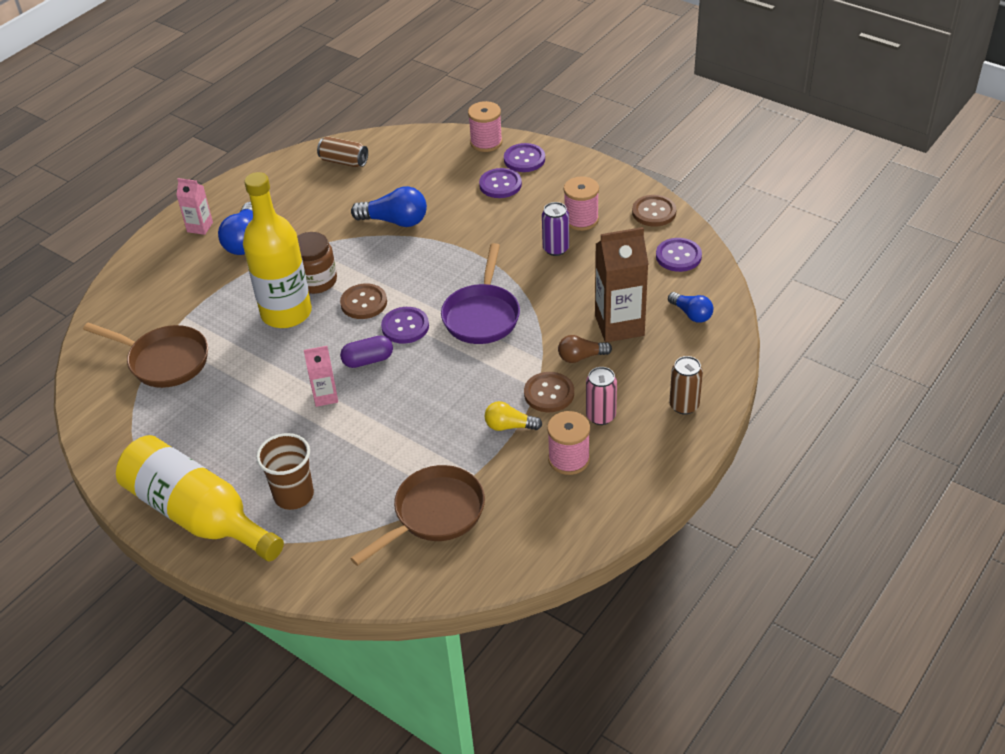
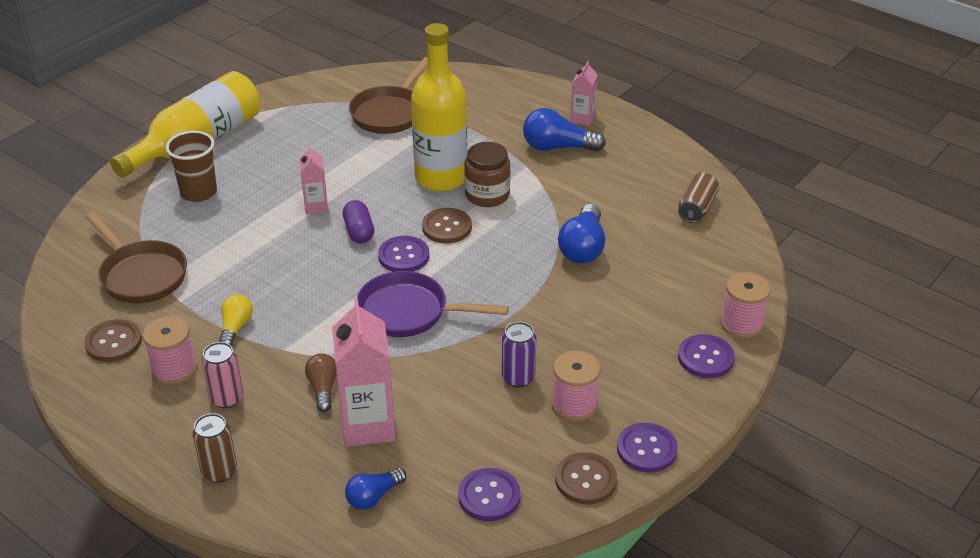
camera: 90 degrees right, 5 degrees down
(500, 184) = (650, 334): purple button -> purple button (646, 449)
(549, 393) = (273, 359): brown button -> brown button (113, 342)
(619, 325) = (368, 426): brown carton -> pink carton

